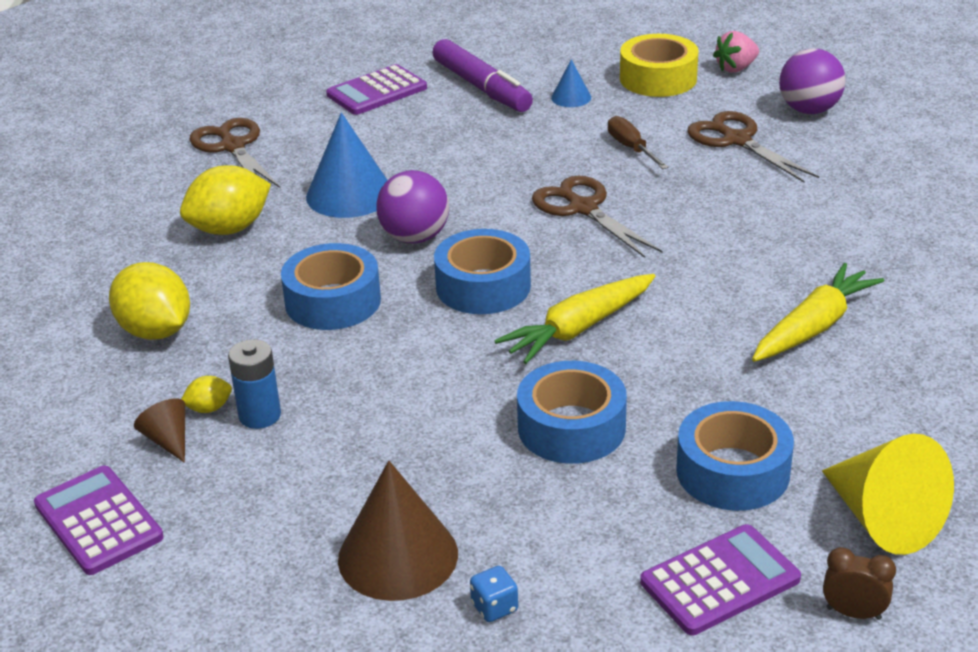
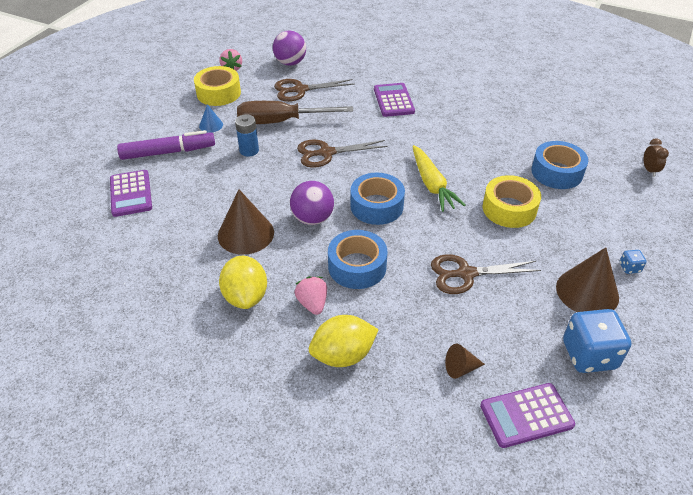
camera: 70 degrees left, 10 degrees up
(209, 408) = (437, 343): yellow lemon -> none
(233, 147) = (140, 274): brown scissors -> brown scissors (466, 274)
(240, 283) = (312, 303): none -> pink strawberry
(244, 575) = (589, 355): none -> blue dice
(260, 415) = (453, 321): blue battery -> blue battery (249, 150)
(349, 194) = (245, 234): blue cone -> brown cone
(571, 427) = (509, 209): blue tape -> yellow tape
(631, 148) = (281, 122): brown screwdriver -> brown screwdriver, size x1.96
(719, 580) = (624, 197): purple calculator -> purple calculator (393, 100)
(813, 327) = (465, 119): yellow carrot -> none
(853, 613) = (649, 170): brown clock -> brown clock turned 135 degrees clockwise
(882, 519) = (597, 145): yellow cone -> none

